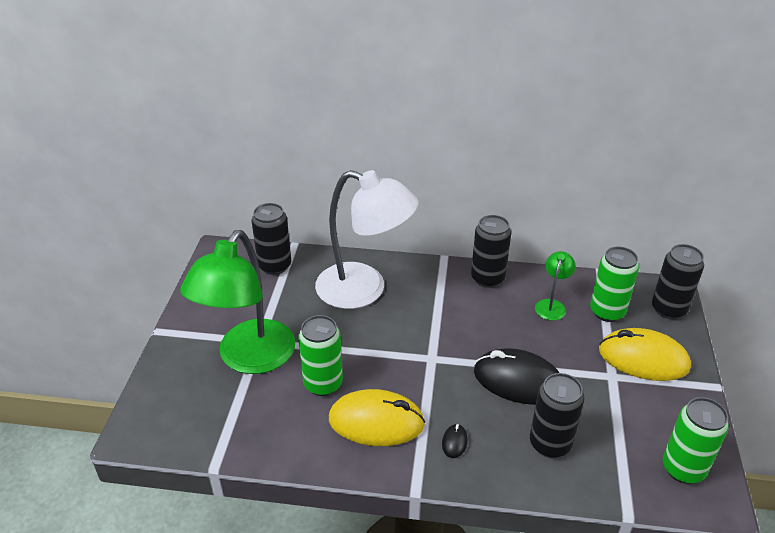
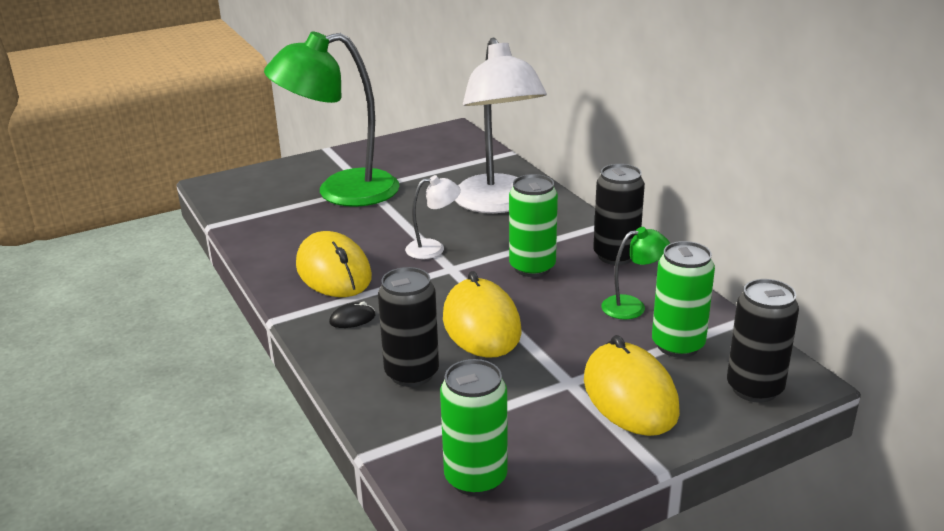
camera: 55 degrees right, 10 degrees down
(275, 266) = (468, 156): black can -> none
(323, 384) = (351, 232): green can -> green can (532, 267)
(395, 353) = (433, 248): none -> white lamp
(518, 381) = (481, 325): black mouse -> yellow mouse

